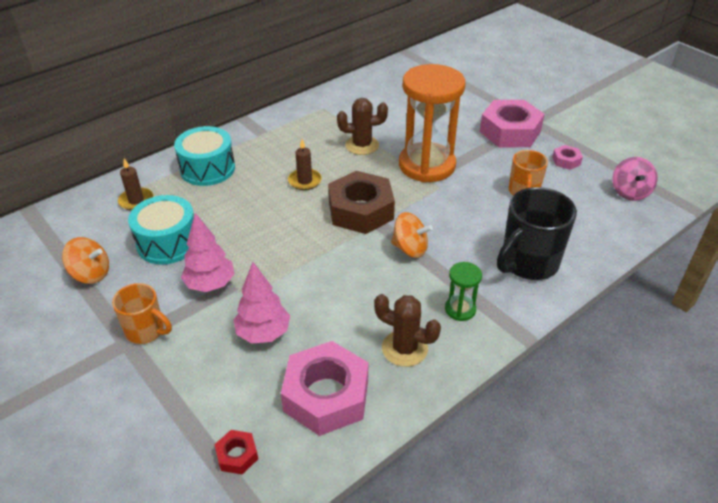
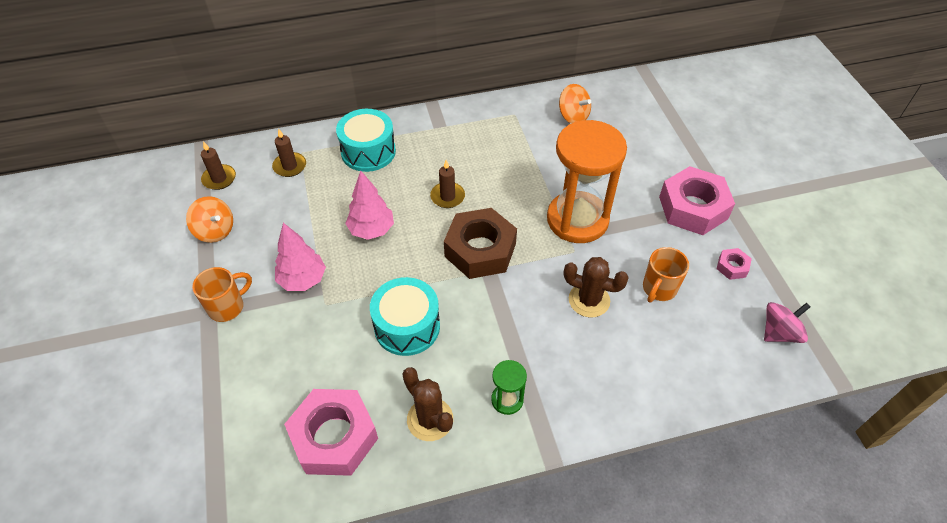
camera: 25 degrees right, 10 degrees up
(67, 231) = (219, 179): none -> brown candle
(146, 331) = (227, 307): orange mug -> orange mug turned 90 degrees counterclockwise
(168, 243) = (292, 221): turquoise drum -> turquoise drum (407, 326)
(237, 455) = (232, 461): red nut -> none
(263, 333) = (318, 350): pink tree -> pink tree (371, 230)
(362, 145) = (526, 173): brown cactus -> brown cactus (589, 300)
(410, 248) = (501, 312): orange spinning top -> orange spinning top (573, 116)
(528, 263) = (608, 376): black mug -> none
(630, 192) = (779, 333): pink spinning top -> pink spinning top turned 150 degrees counterclockwise

